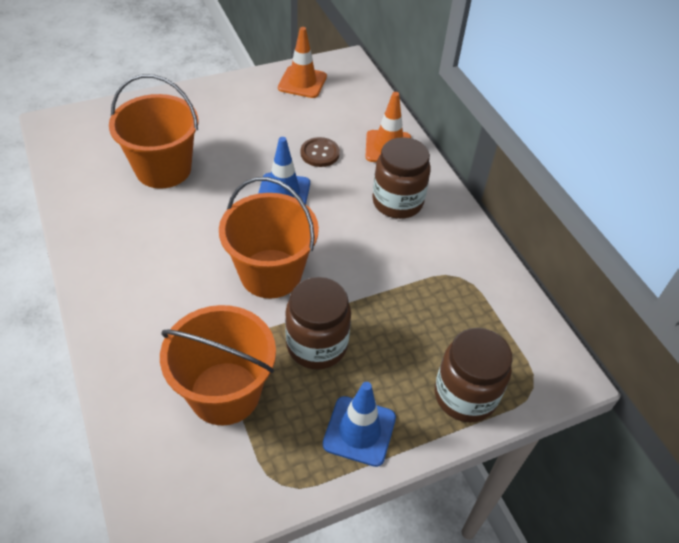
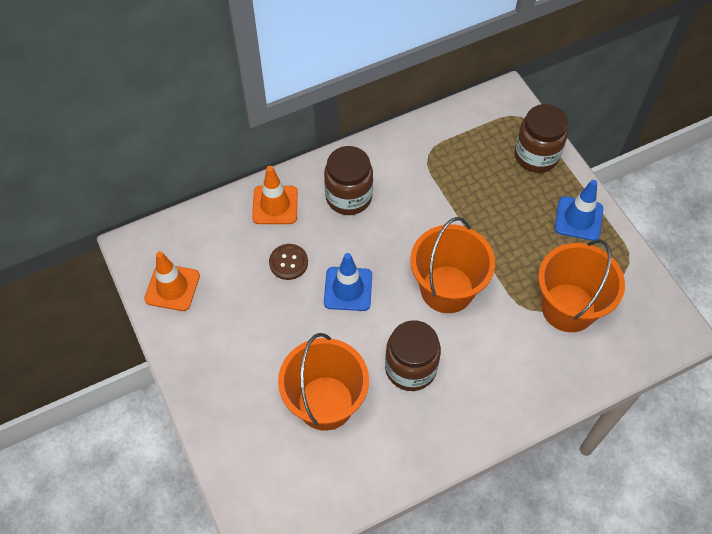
camera: 90 degrees left, 10 degrees up
(317, 345) = (513, 249): brown jar -> brown jar (410, 368)

